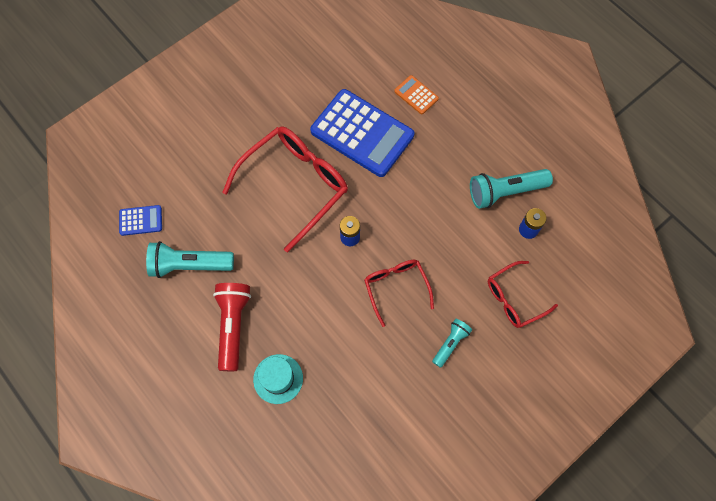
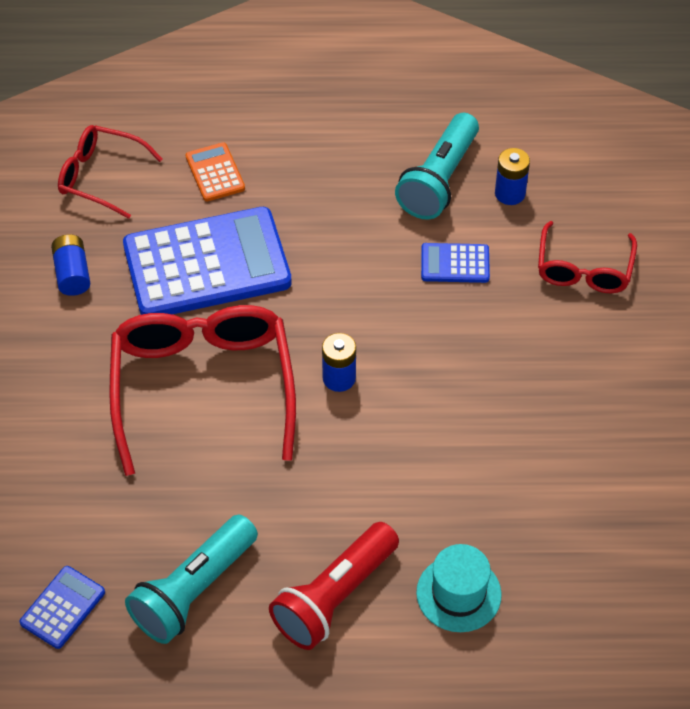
camera: 50 degrees left, 15 degrees down
(233, 326) = (334, 597): red flashlight -> red flashlight turned 90 degrees counterclockwise
(308, 85) = (72, 274): none -> blue battery
(396, 288) = (456, 377): red glasses -> red glasses (100, 177)
(416, 95) = (215, 173): orange calculator -> orange calculator turned 75 degrees clockwise
(450, 343) = (582, 373): turquoise flashlight -> none
(461, 237) = (455, 264): none -> blue calculator

